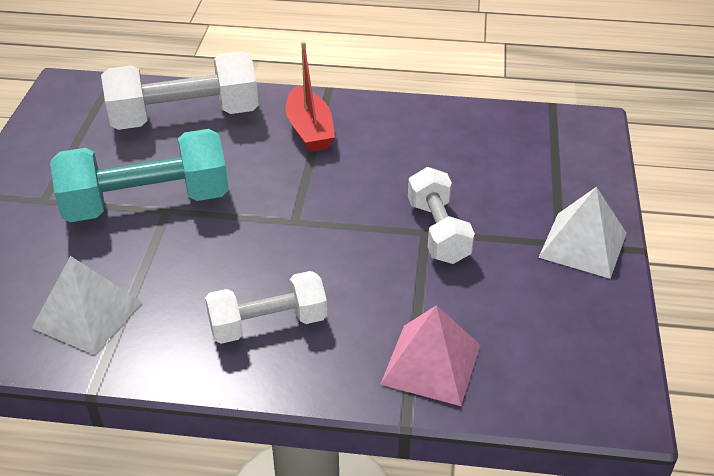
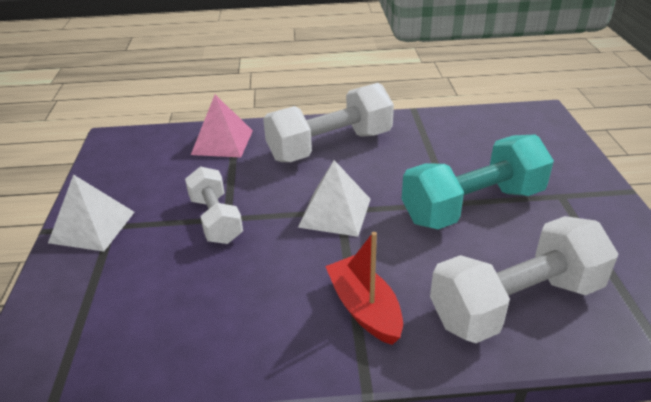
camera: 170 degrees right, 5 degrees down
(87, 314) = (447, 135): white pyramid -> white pyramid (335, 212)
(268, 324) = (330, 146): white dumbbell -> white dumbbell, size x1.63

